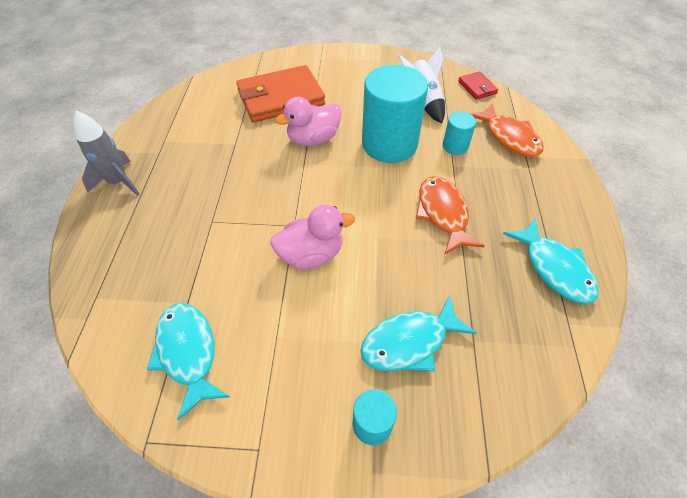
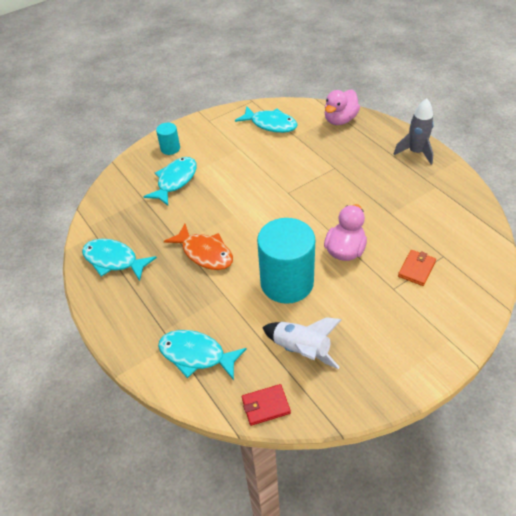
camera: 145 degrees right, 5 degrees down
(280, 98) = (416, 269): orange wallet -> orange wallet, size x0.46
(311, 254) = (261, 185): pink duck -> pink duck (340, 120)
(455, 146) = (235, 314): turquoise cylinder -> none
(477, 87) = (265, 406): red wallet -> red wallet turned 45 degrees counterclockwise
(509, 137) = (196, 355): orange fish -> turquoise fish

